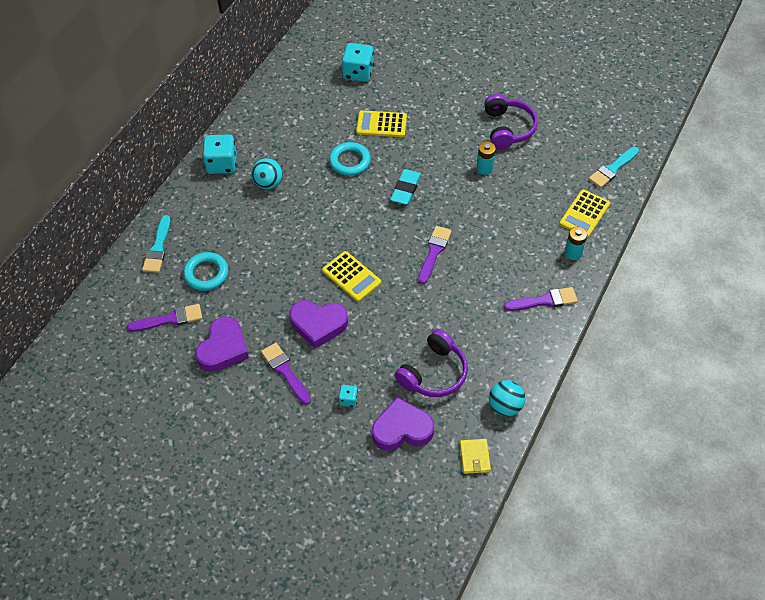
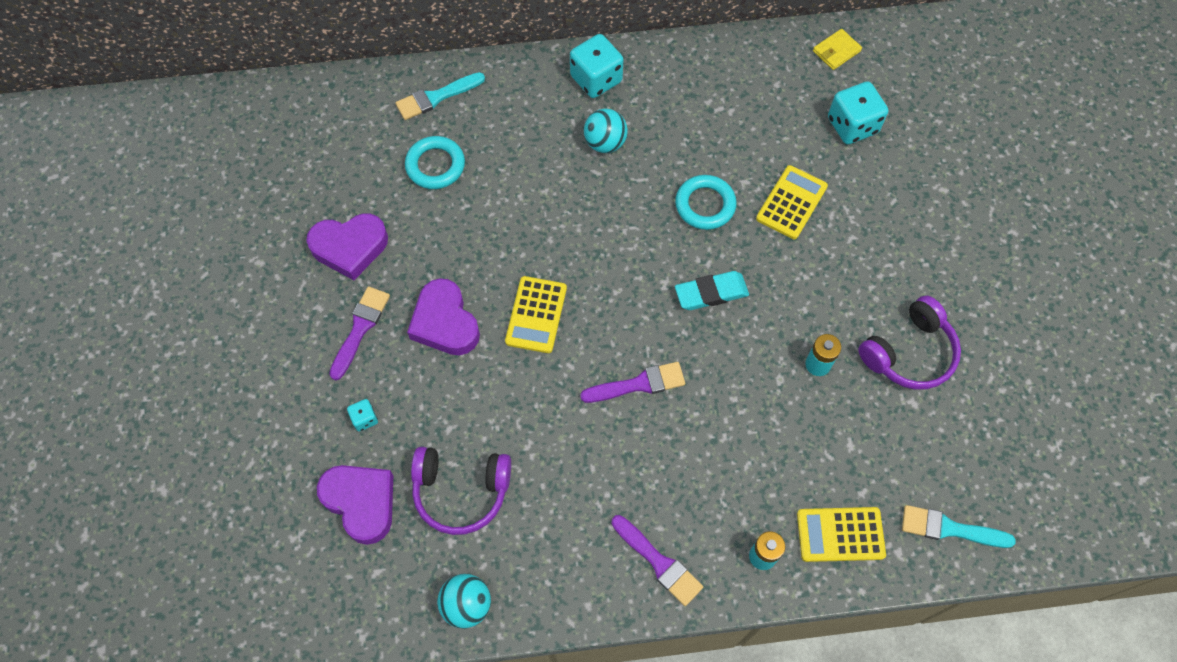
camera: 55 degrees right, 10 degrees up
(170, 319) = (353, 171): purple brush -> none
(381, 124) = (791, 203): yellow calculator -> yellow calculator turned 60 degrees clockwise
(475, 457) = (373, 610): yellow wallet -> yellow wallet (836, 51)

